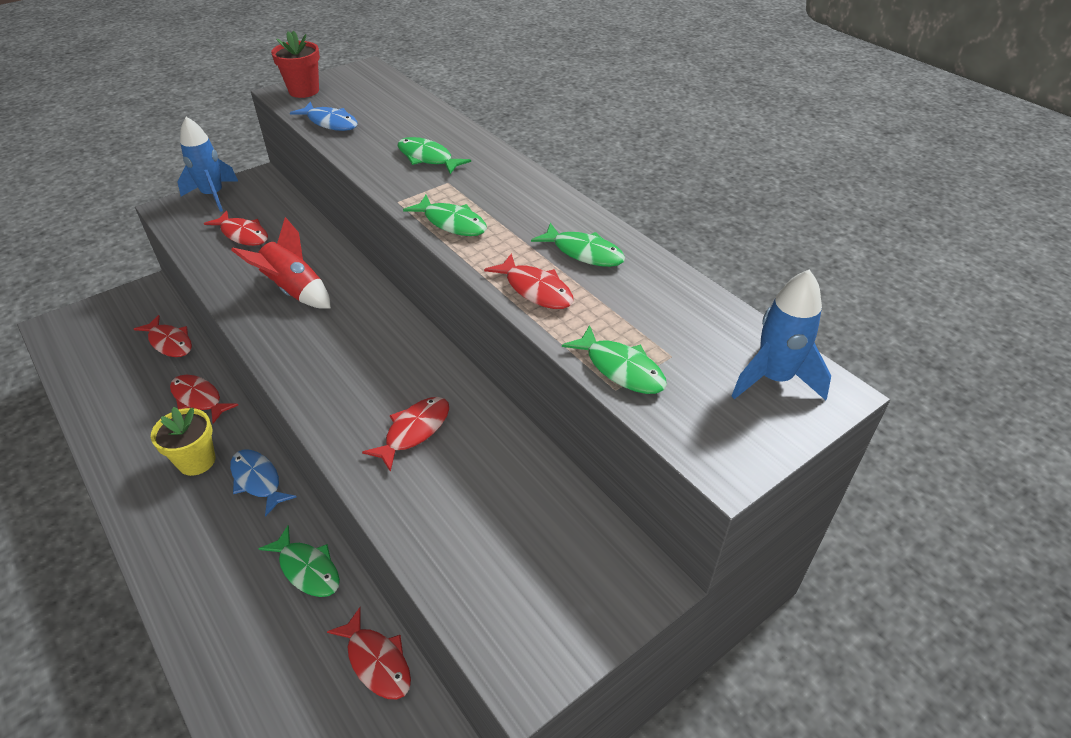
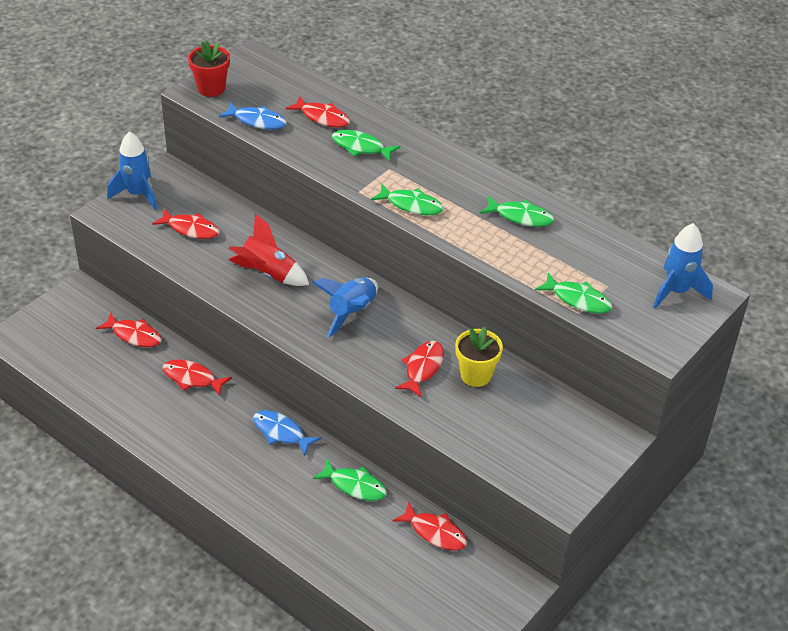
camera: 15 degrees left, 0 degrees up
(197, 461) = (222, 426): yellow flower pot -> yellow flower pot (476, 375)
(363, 348) = (351, 313): none -> blue rocket
(536, 290) = (498, 251): red fish -> red fish (322, 117)

